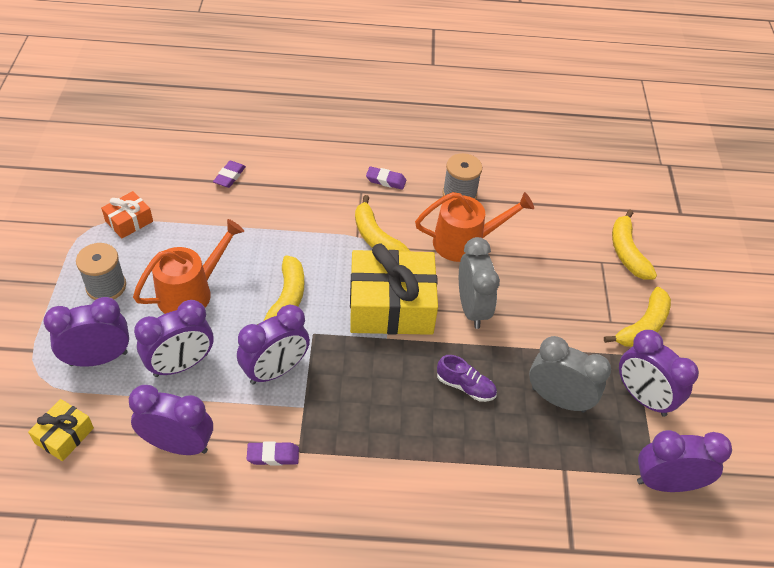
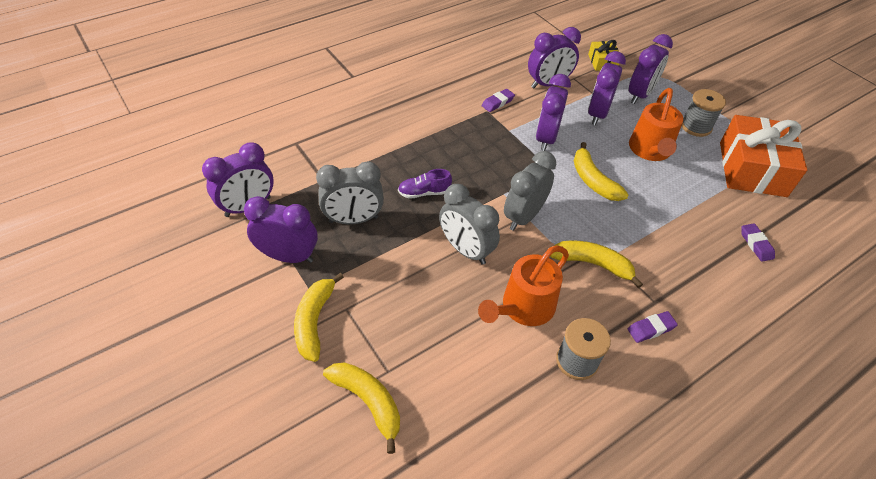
camera: 145 degrees right, 0 degrees up
(129, 221) = (752, 169): orange gift -> orange gift, size x2.12
(391, 306) = (524, 216): yellow gift -> grey clock

